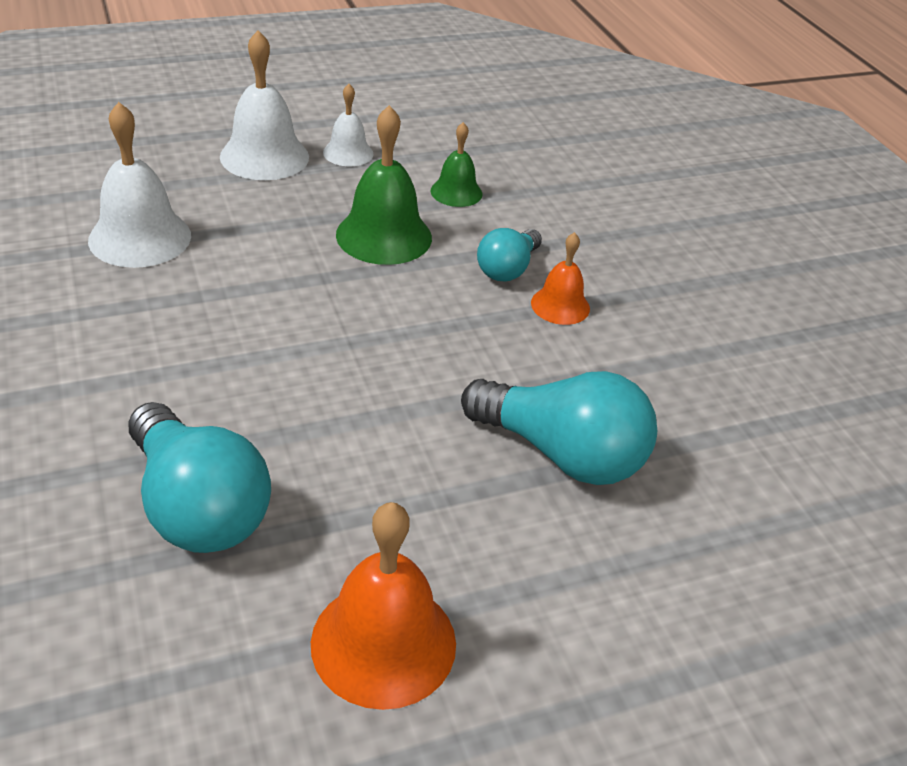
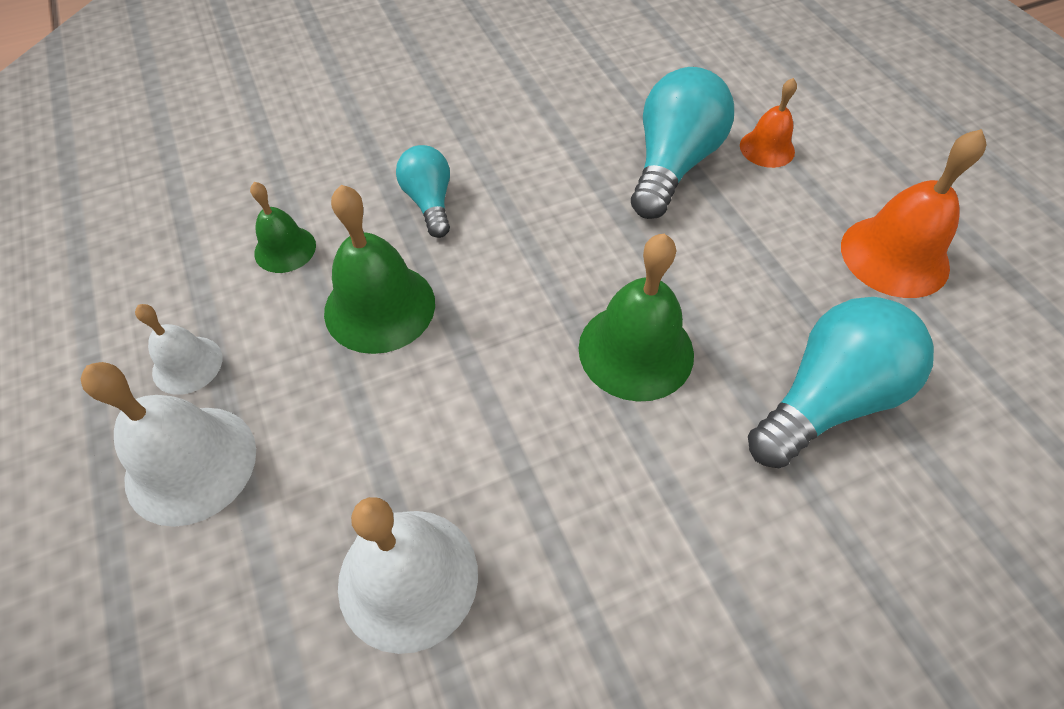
camera: 90 degrees left, 15 degrees up
(298, 377) = (636, 350): none -> green bell
(507, 269) = (429, 202): turquoise light bulb -> turquoise light bulb turned 135 degrees counterclockwise
(560, 305) = (482, 165): orange bell -> orange bell (767, 148)

